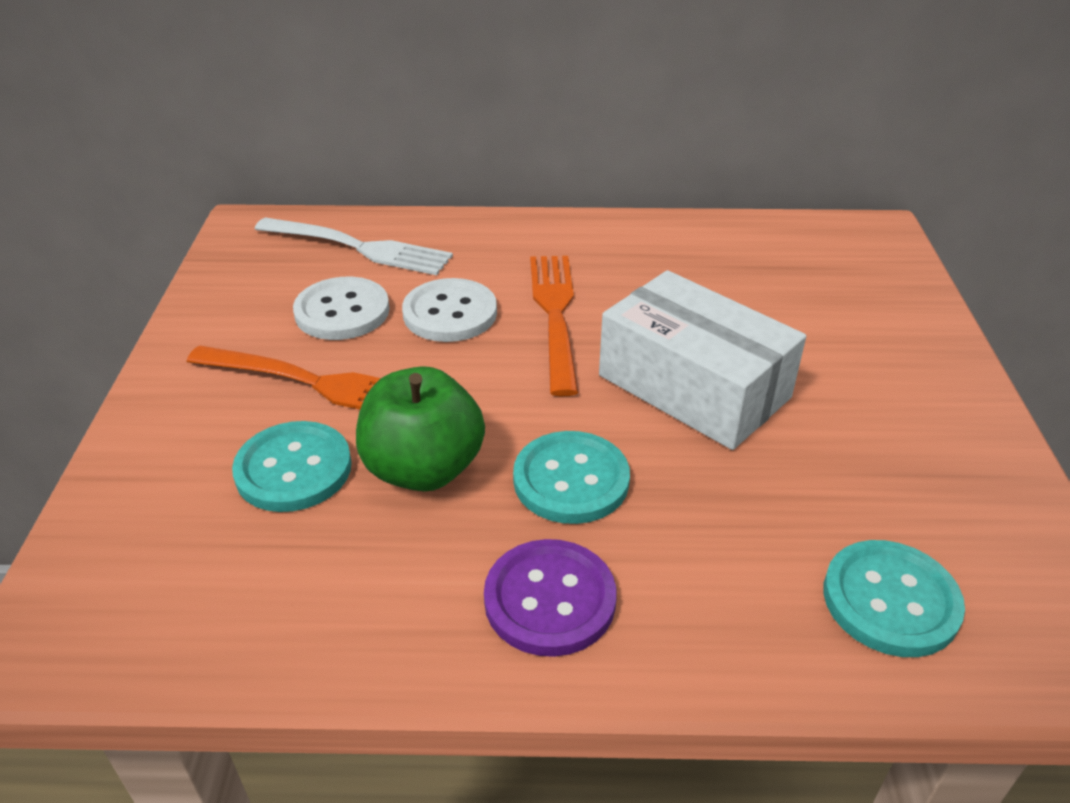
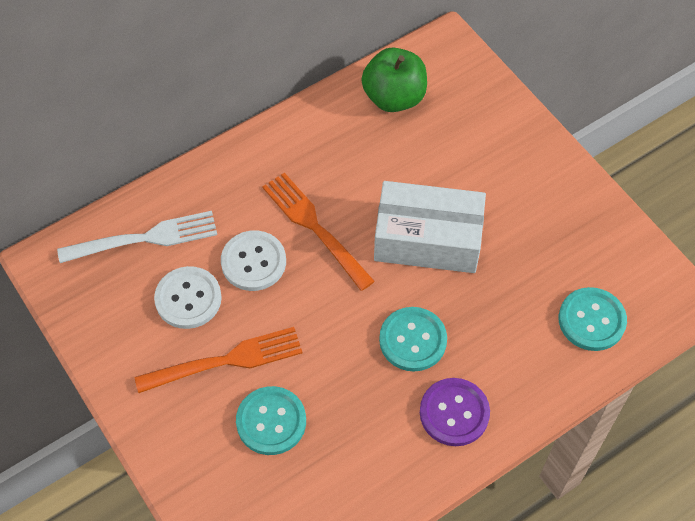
camera: 35 degrees left, 20 degrees up
(423, 468) = (336, 379): green apple -> green apple (394, 97)

